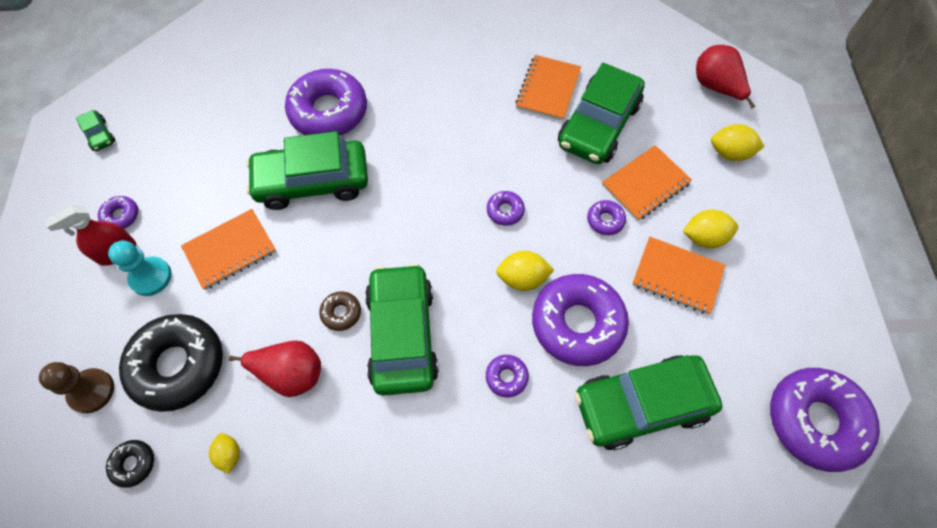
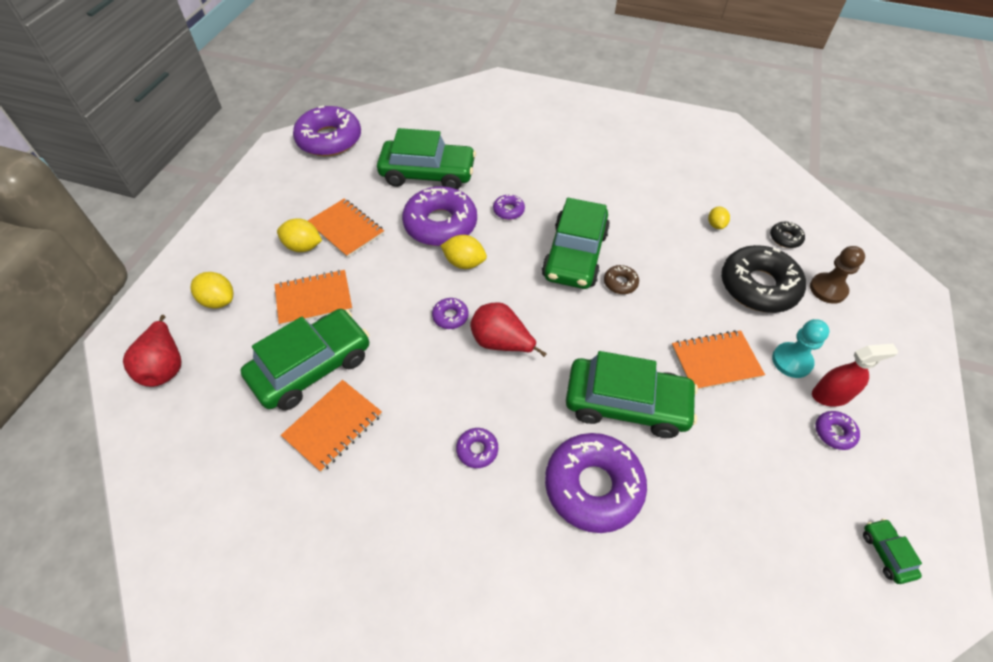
camera: 160 degrees left, 10 degrees down
(290, 373) = (667, 256): red pear -> red pear (501, 343)
(605, 220) = (370, 282): purple donut -> purple donut (477, 450)

